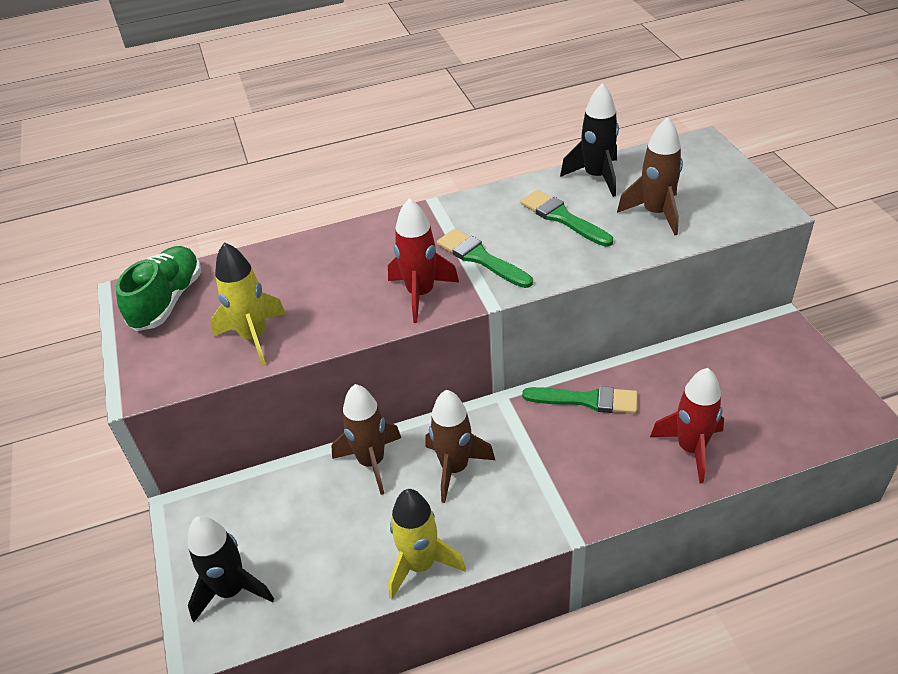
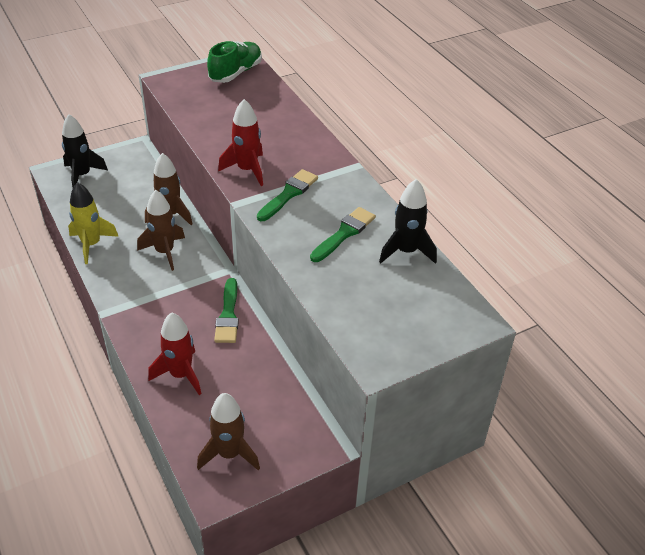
camera: 75 degrees right, 0 degrees up
(167, 301) = (236, 73): green shoe -> green shoe turned 60 degrees counterclockwise
(254, 337) = (204, 109): yellow rocket -> none
(655, 213) = (359, 287): brown rocket -> brown rocket (229, 453)

